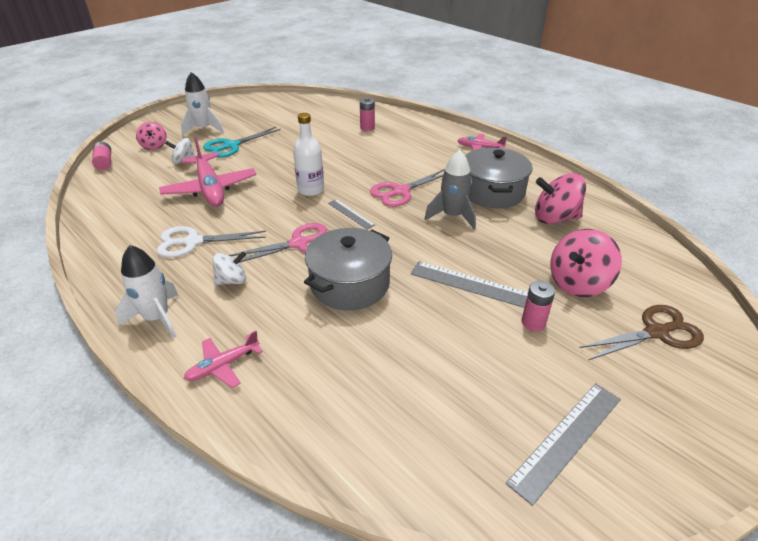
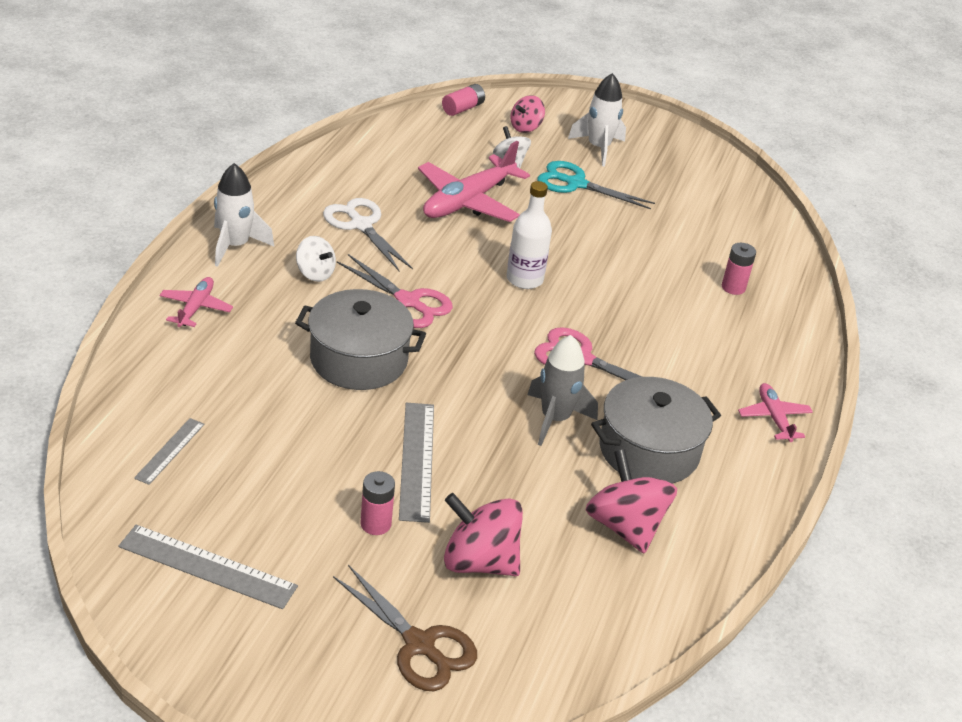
camera: 60 degrees right, 0 degrees up
(223, 366) = (195, 308): pink plane -> pink plane turned 75 degrees clockwise
(351, 214) = (495, 326): grey ruler -> grey ruler (170, 451)

